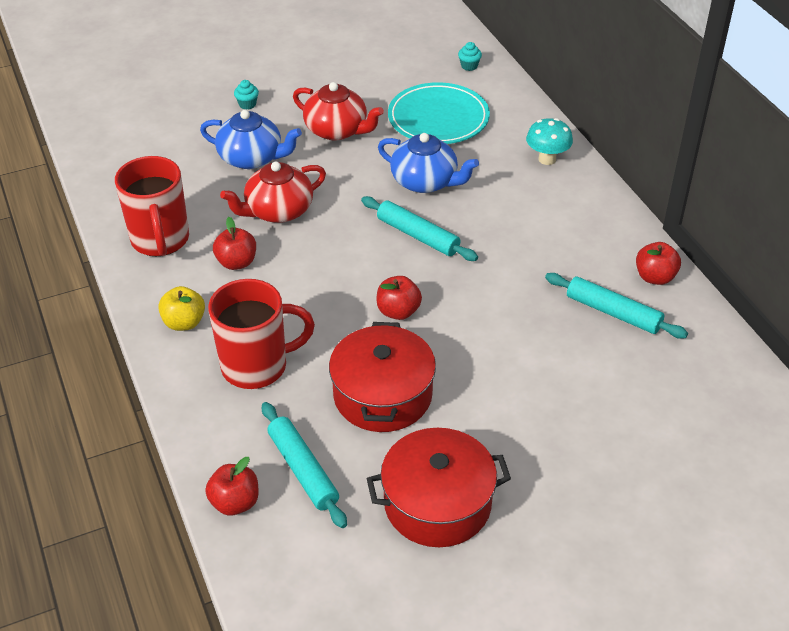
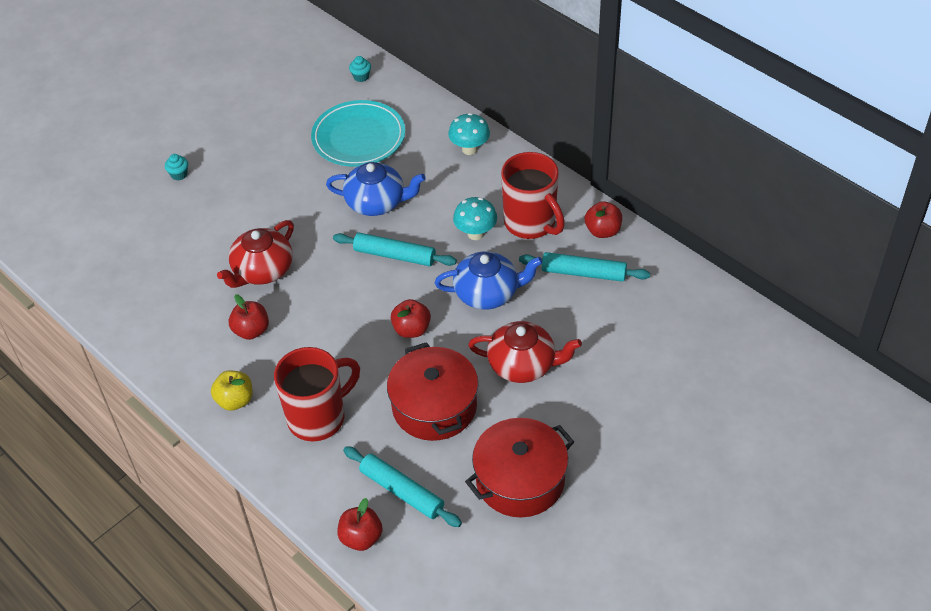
camera: 20 degrees left, 5 degrees up
(160, 240) = (172, 332): red mug -> red mug (531, 223)
(252, 158) = (212, 227): blue teapot -> blue teapot (488, 293)
(337, 130) = (275, 176): red teapot -> red teapot (523, 365)
(513, 240) = (475, 234): none -> turquoise mushroom

